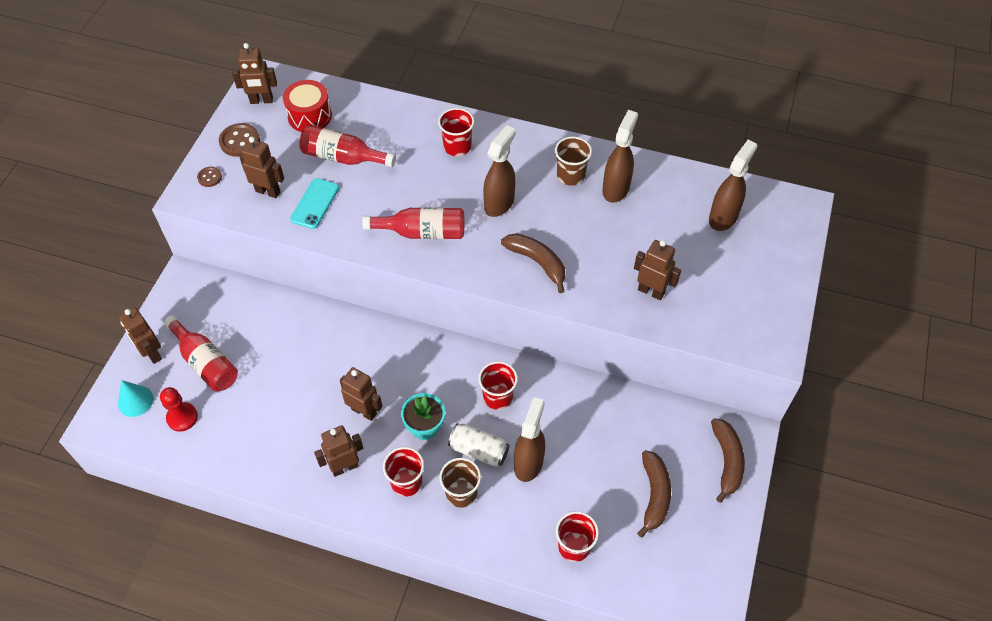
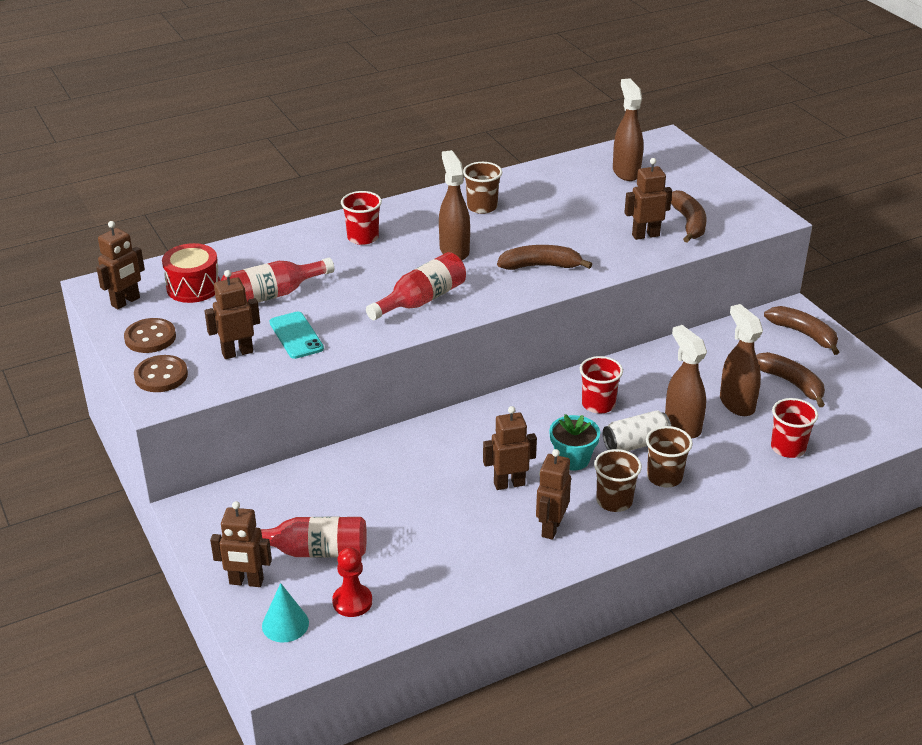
camera: 45 degrees left, 20 degrees down
(209, 177) = (161, 376): brown button -> brown button, size x1.72
(406, 482) = (614, 501): red cup -> brown cup
(616, 189) = (527, 196): brown spray bottle -> brown spray bottle (736, 403)
(701, 305) = (688, 223): none -> brown banana

